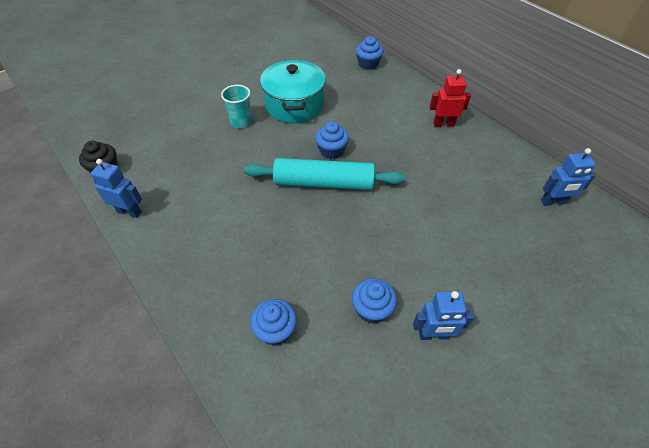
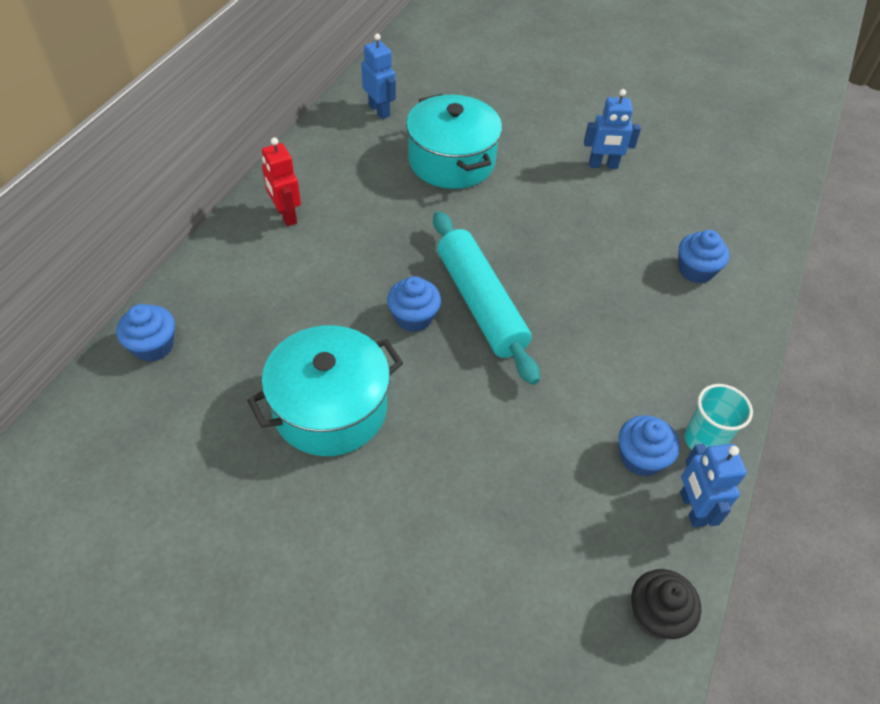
camera: 120 degrees left, 0 degrees up
(241, 122) = (417, 468): turquoise cup -> turquoise cup (703, 440)
(372, 309) = (614, 210): blue cupcake -> blue cupcake (640, 458)
(433, 335) = (603, 165): blue robot -> blue robot turned 120 degrees clockwise
(473, 223) = (451, 161): none -> turquoise pot

